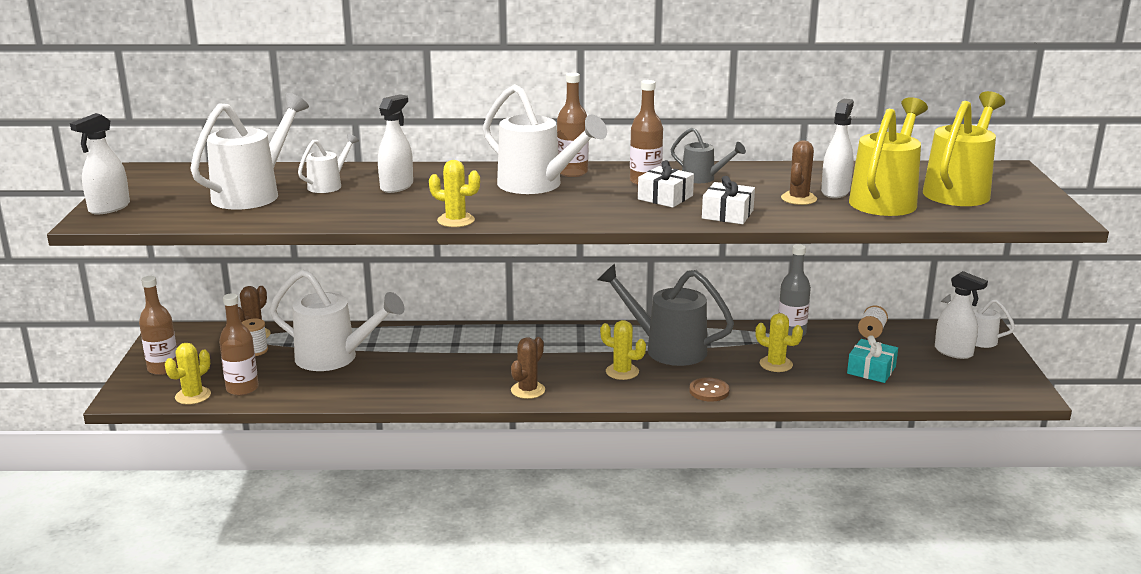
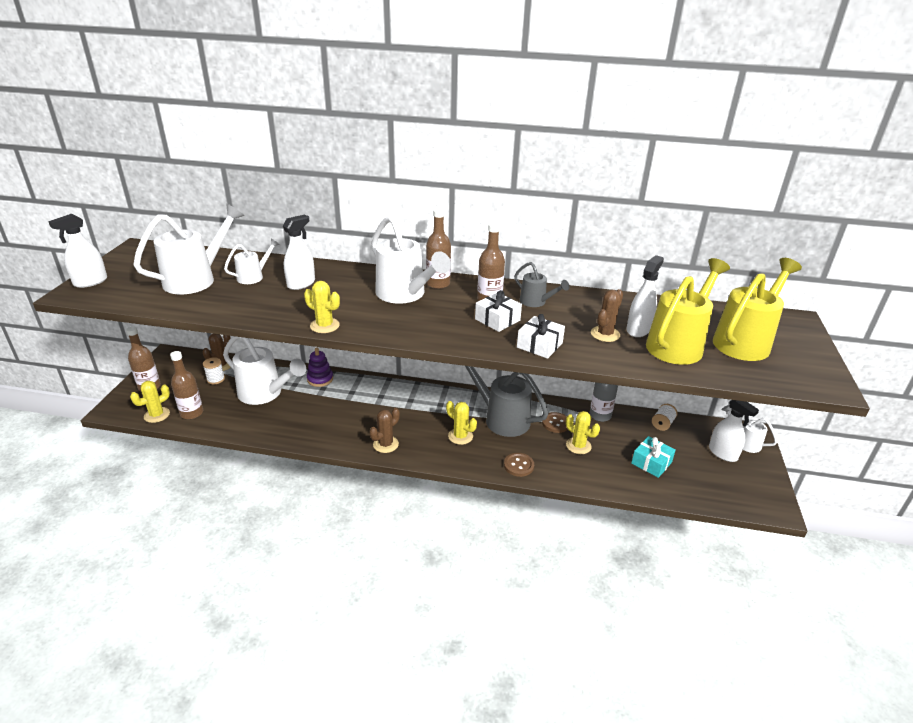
camera: 10 degrees right, 10 degrees up
(404, 335) = (320, 379): none -> purple stacking toy
(739, 346) = (556, 423): none -> brown button

